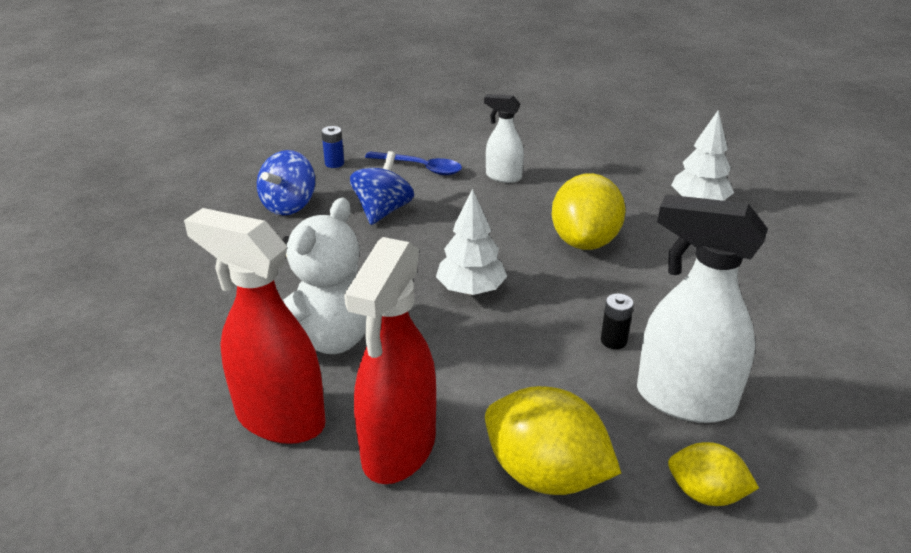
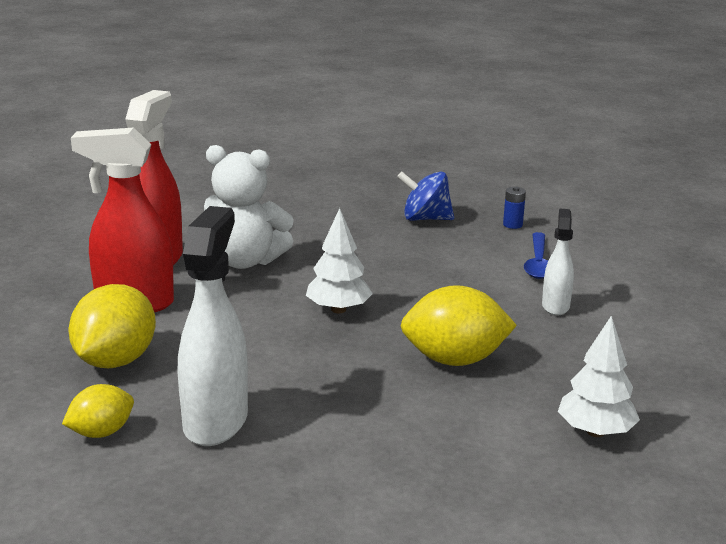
camera: 75 degrees right, 10 degrees down
(383, 211) = (443, 257): blue spinning top -> none
(613, 341) = (290, 383): black battery -> none
(705, 493) = (101, 432): yellow lemon -> yellow lemon turned 45 degrees clockwise

